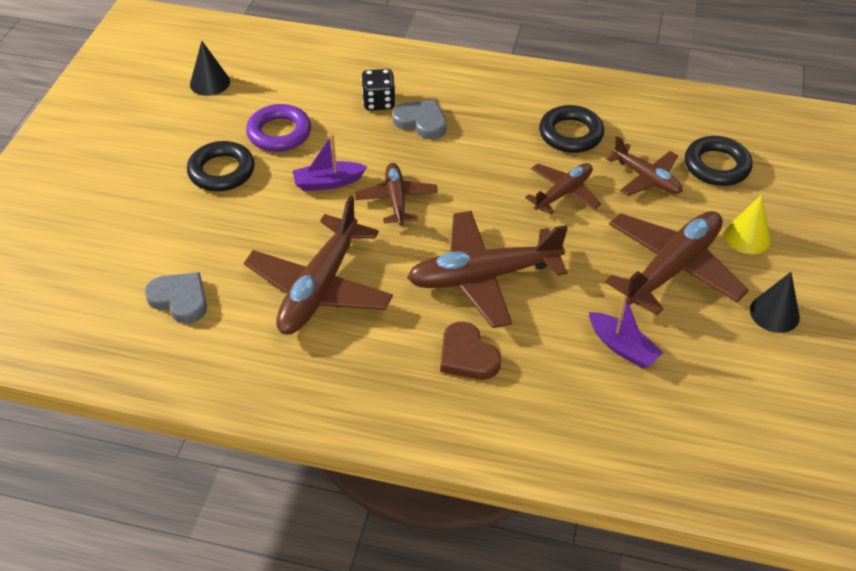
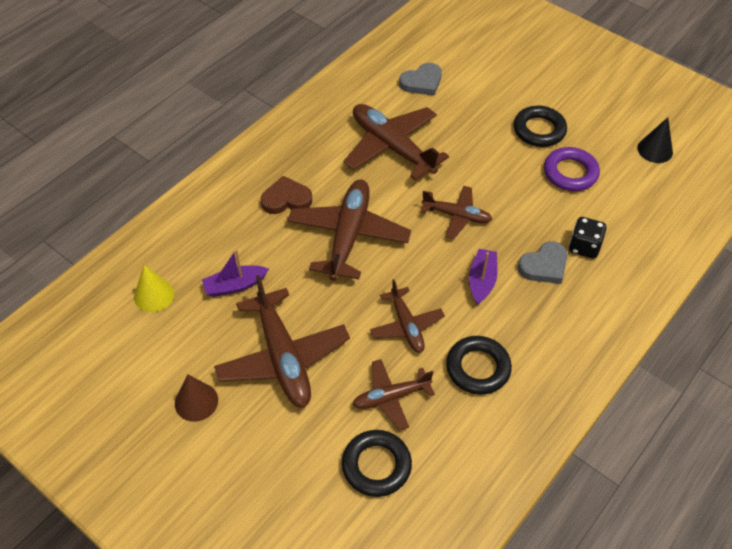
camera: 115 degrees right, 5 degrees up
(328, 182) = (497, 183): purple boat -> purple boat (481, 281)
(747, 237) = (280, 434): yellow cone -> yellow cone (154, 295)
(774, 313) = (196, 401): black cone -> brown cone

